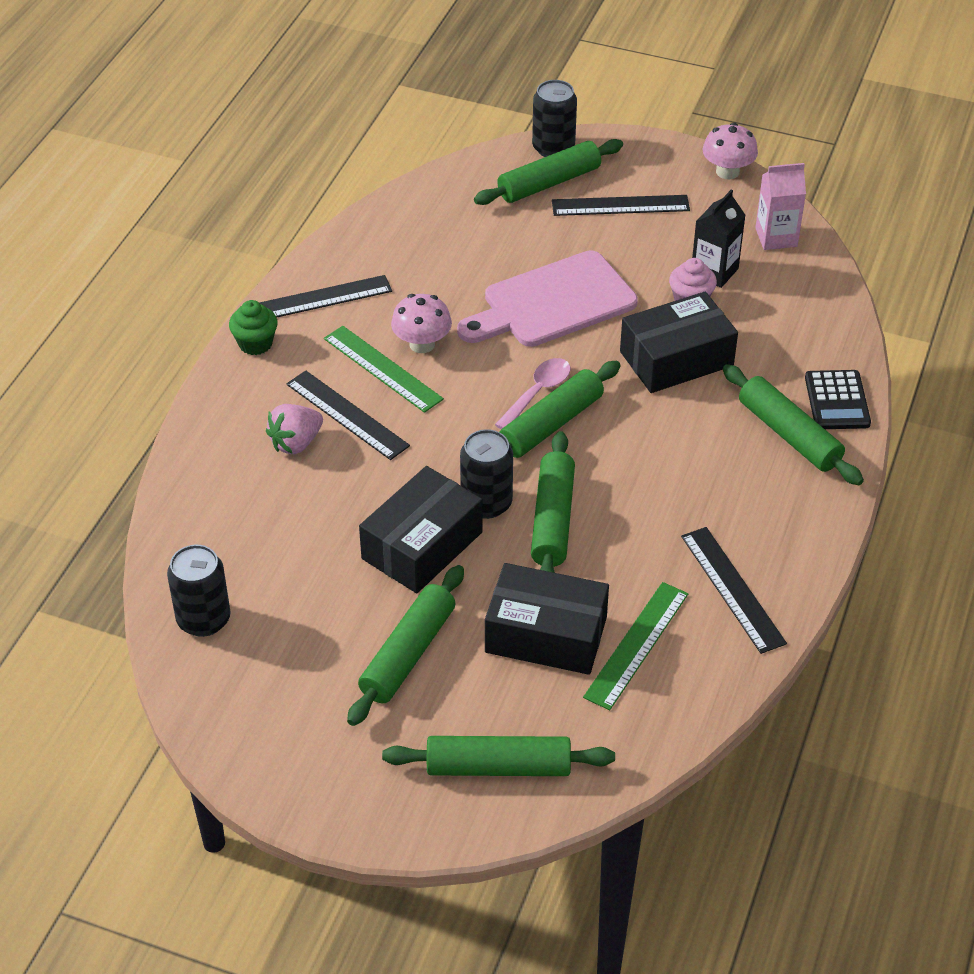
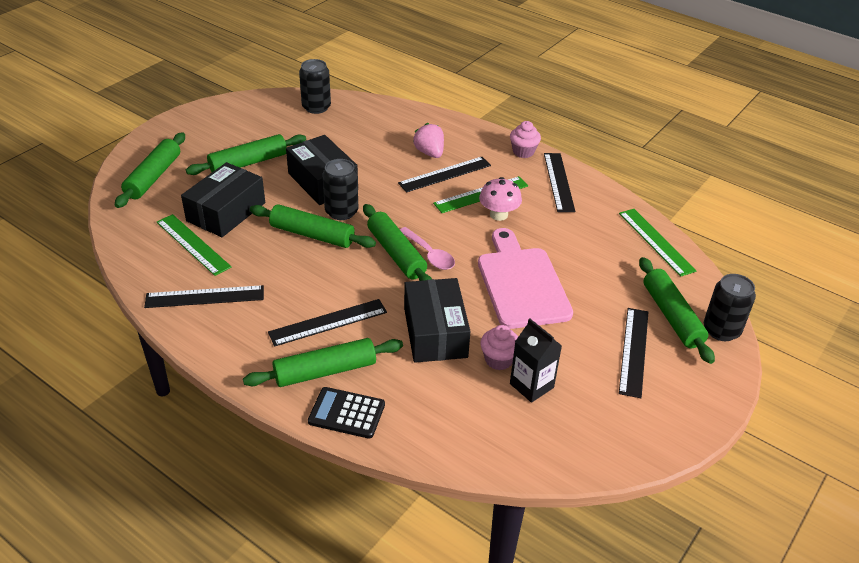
camera: 105 degrees right, 5 degrees down
(255, 344) = (523, 152): green cupcake -> pink cupcake
(408, 654) = (248, 163): green rolling pin -> green rolling pin turned 75 degrees counterclockwise
(416, 203) = (656, 241): none -> green ruler
(711, 454) = (328, 322): none -> black ruler
(727, 172) = (674, 439): pink mushroom -> none
(776, 237) = (568, 443): pink carton -> none

